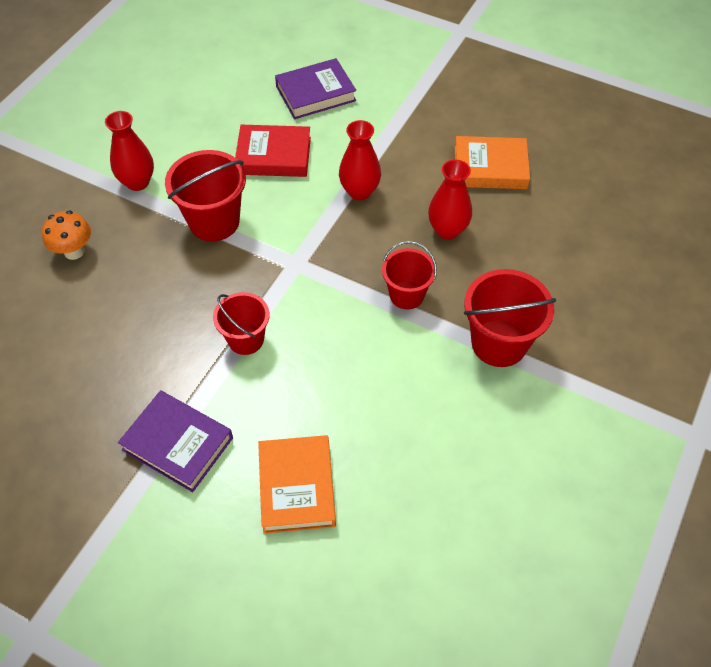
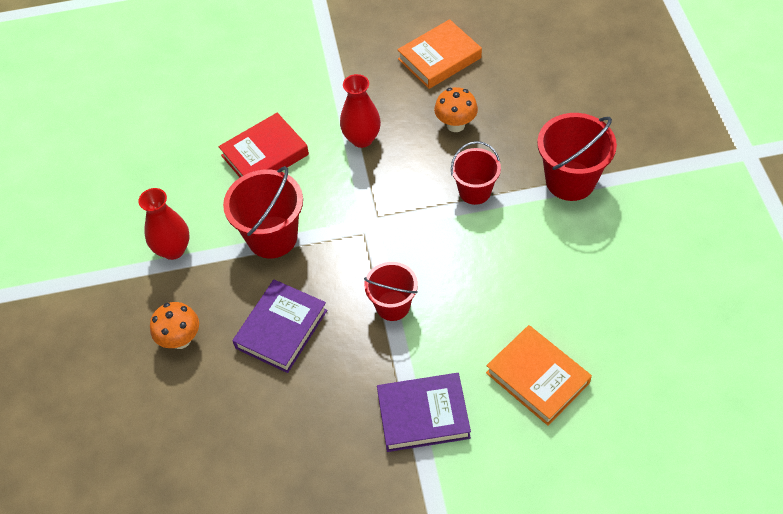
camera: 35 degrees left, 0 degrees up
(315, 93) = (246, 84): purple book -> purple book (281, 329)
(447, 230) = (455, 125): red vase -> orange mushroom

